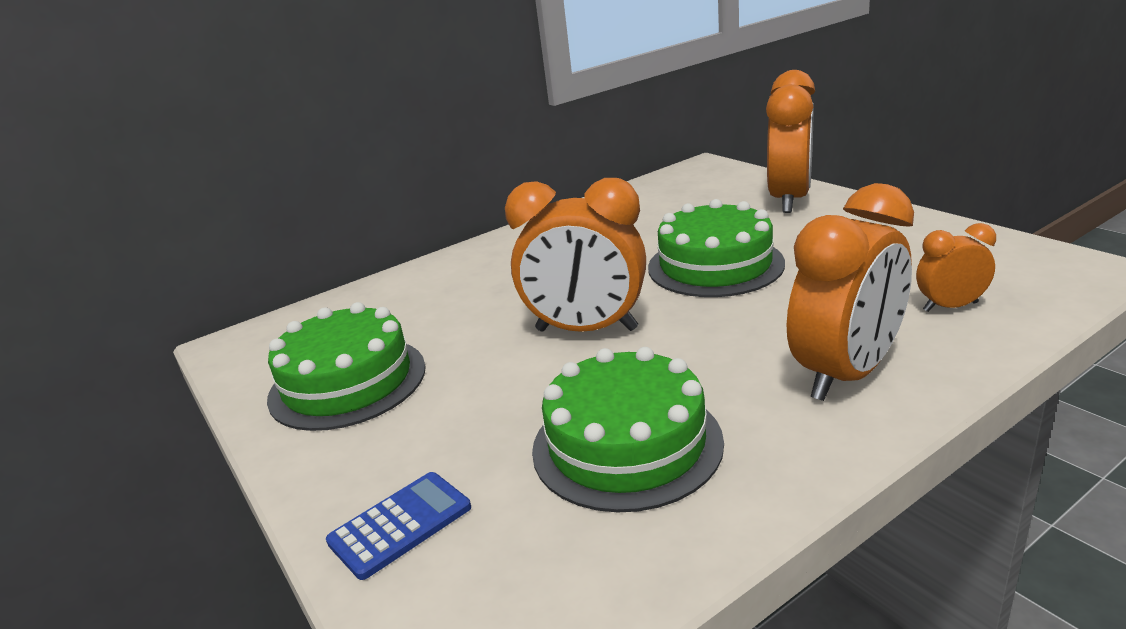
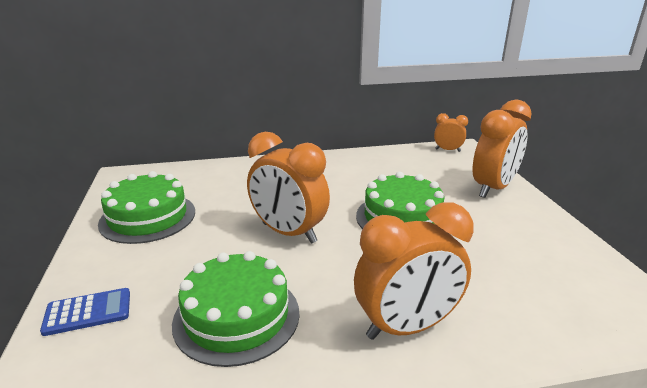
camera: 20 degrees right, 0 degrees up
(950, 307) = (526, 307): orange clock -> orange clock (447, 150)

